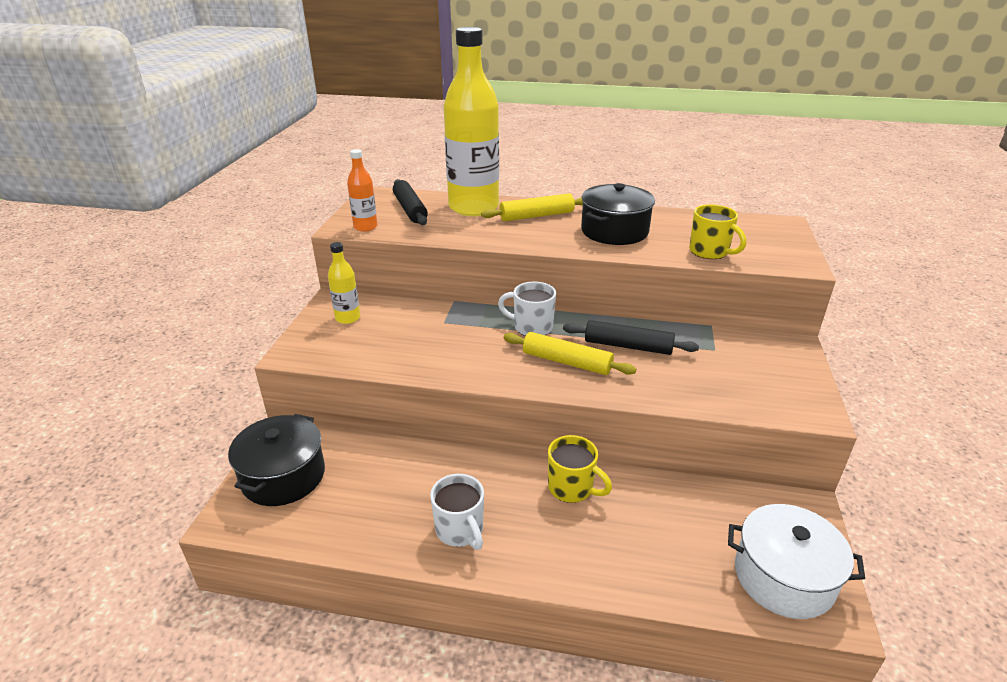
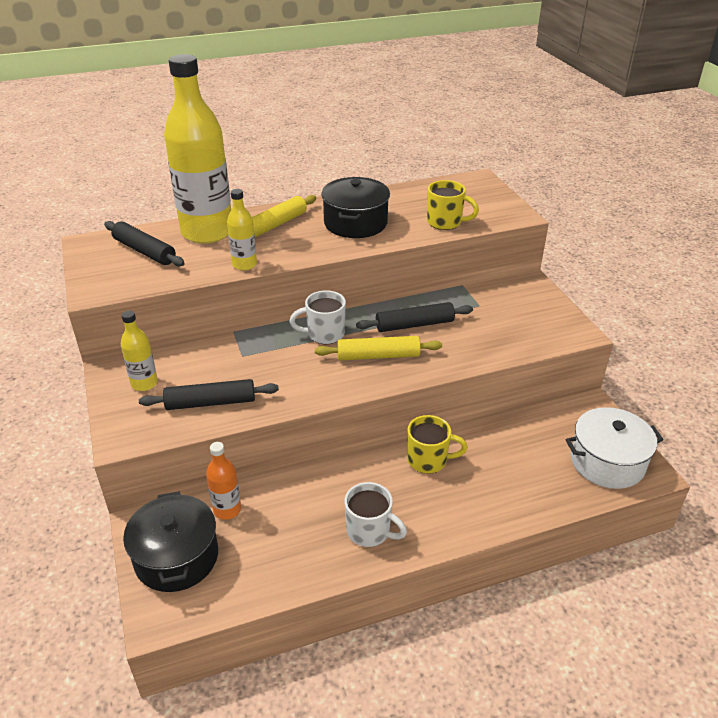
camera: 30 degrees left, 5 degrees up
(365, 227) = (117, 284): orange bottle -> orange bottle (227, 510)
(384, 350) = (211, 402): none -> black rolling pin
(480, 239) = (244, 265): none -> yellow bottle

